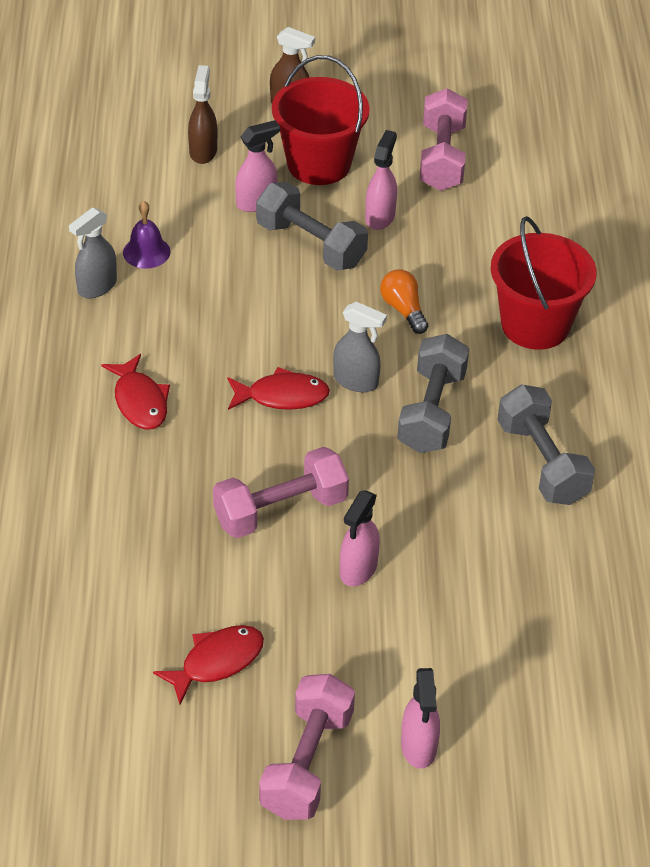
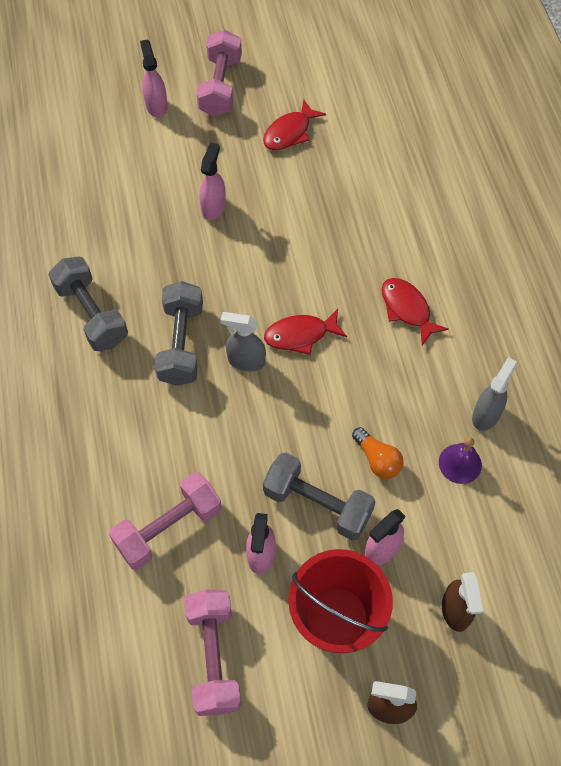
camera: 170 degrees right, 15 degrees up
(280, 510) = (277, 240): pink dumbbell -> pink dumbbell (169, 528)
(403, 310) = (220, 443): orange light bulb -> orange light bulb (377, 459)
(535, 325) = (104, 450): red bucket -> none

